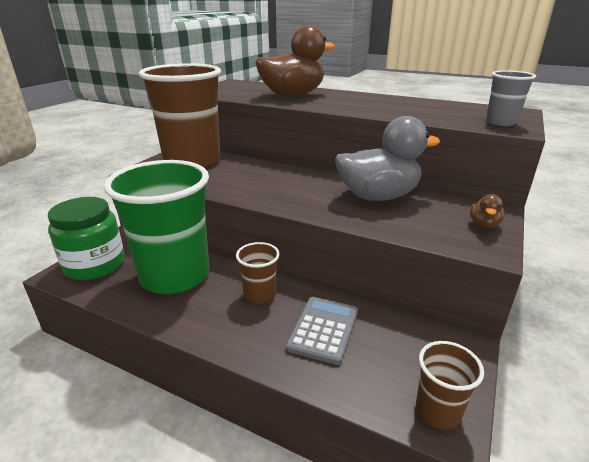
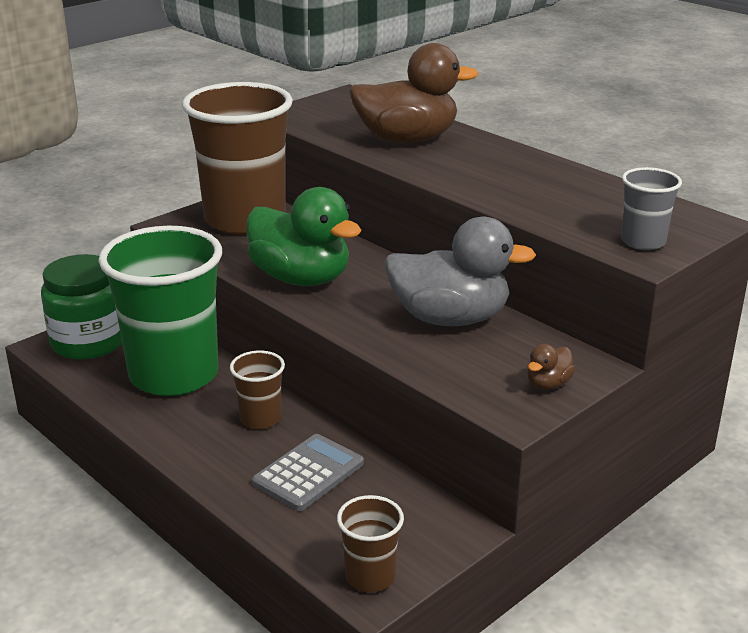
camera: 20 degrees right, 0 degrees up
(257, 188) = (301, 278): none -> green duck

